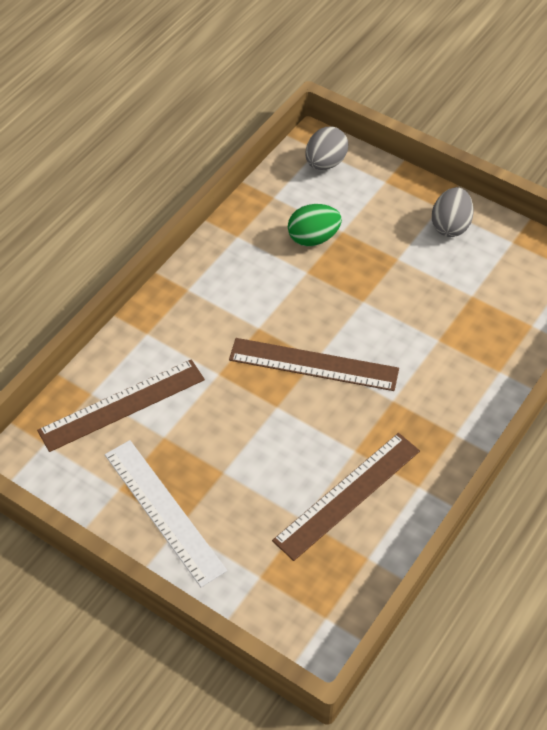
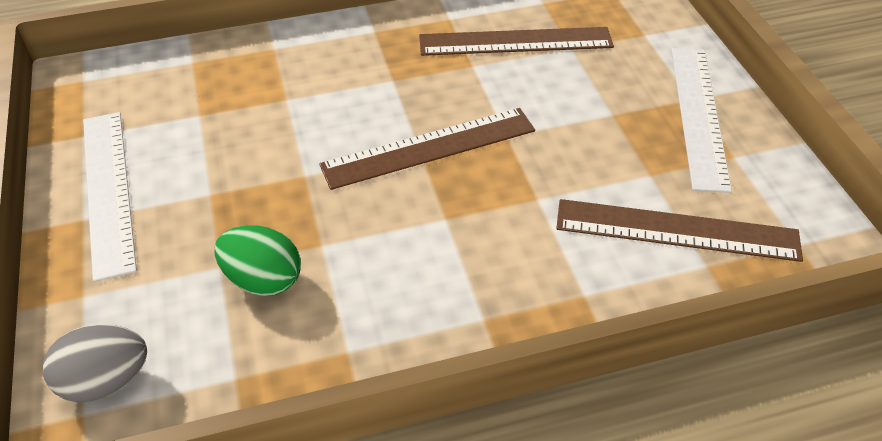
camera: 140 degrees left, 5 degrees down
(313, 364) = (429, 148): brown ruler -> brown ruler turned 75 degrees counterclockwise
(450, 226) = (108, 190): grey egg -> white ruler

